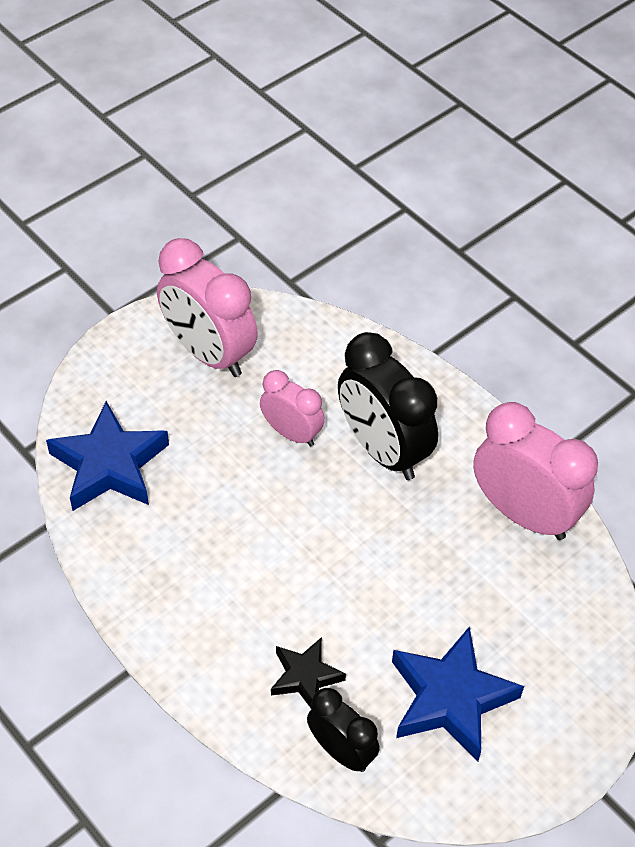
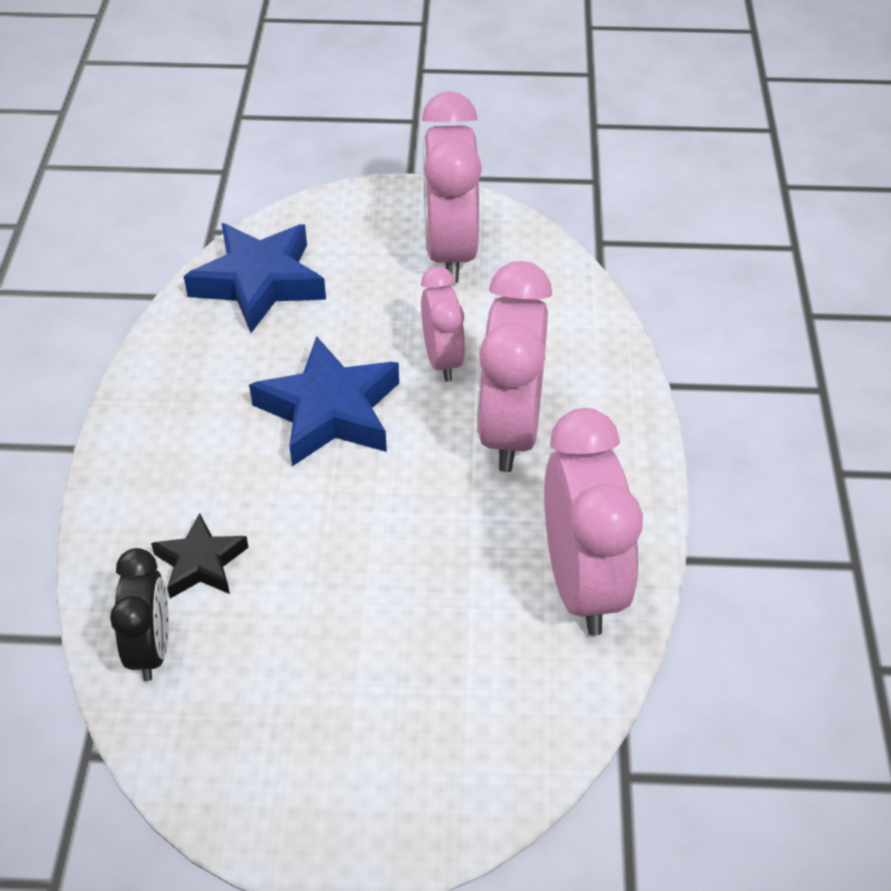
camera: 45 degrees right, 5 degrees down
(383, 450) = (510, 430): black clock -> pink clock
(450, 698) = (301, 688): blue star -> blue star (329, 411)

